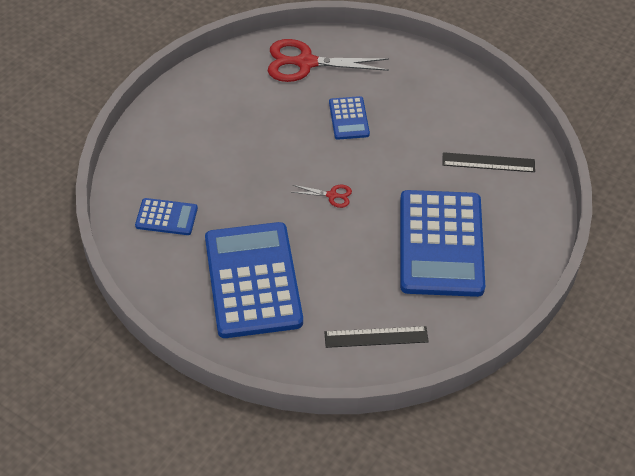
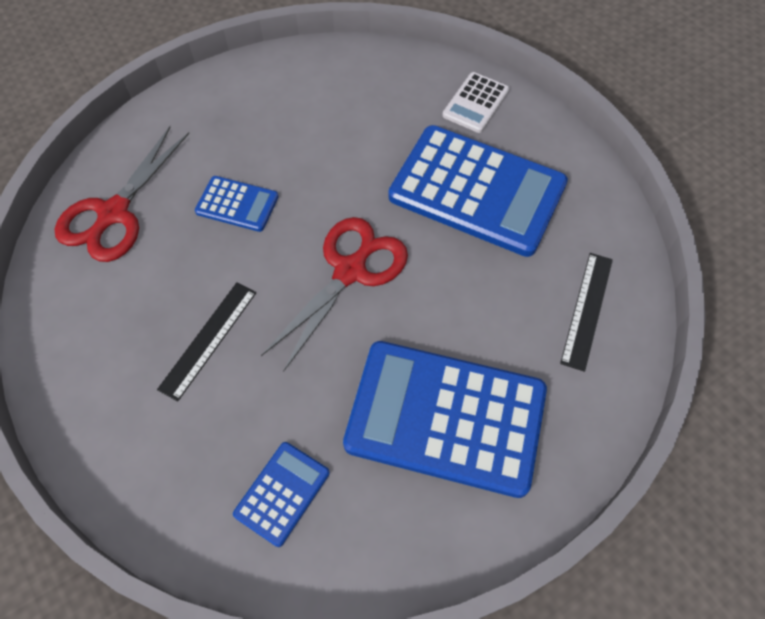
camera: 65 degrees left, 10 degrees up
(332, 195) = (350, 271): red scissors -> red scissors, size x2.19
(488, 162) = (382, 101): black ruler -> black ruler (208, 339)
(524, 218) = (475, 103): none -> white calculator

